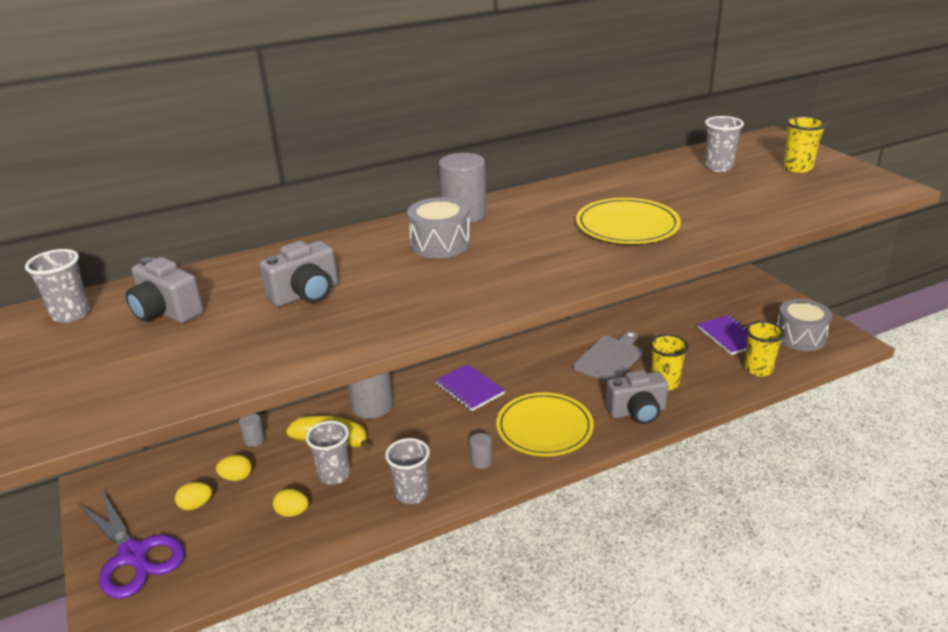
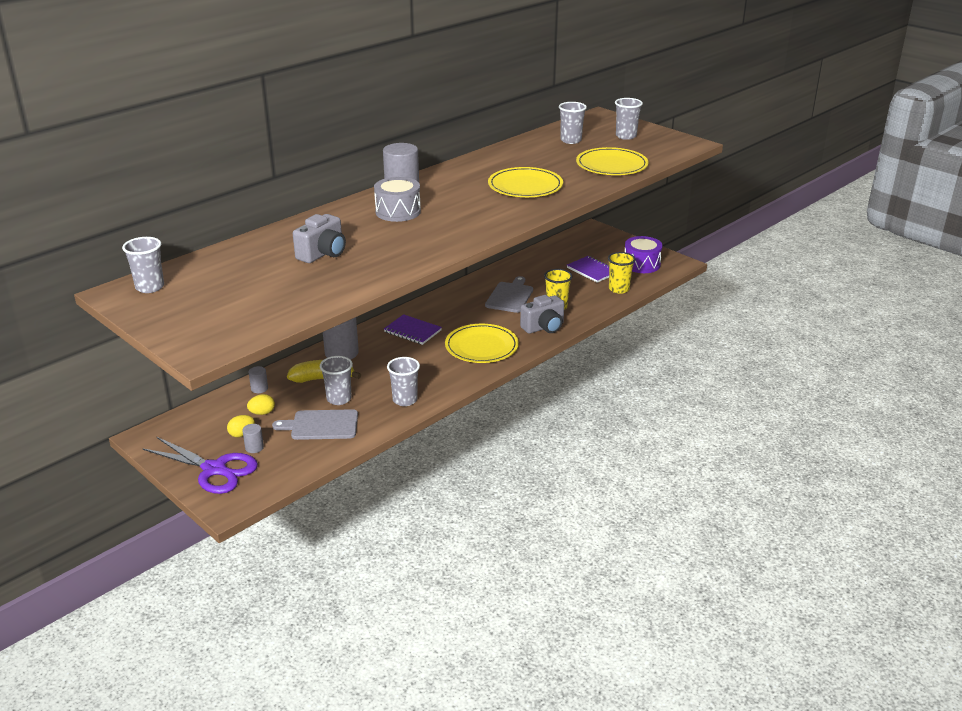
camera: 20 degrees left, 0 degrees up
(166, 312) = (225, 276): grey camera -> none
(292, 512) = (321, 425): yellow egg -> grey cutting board
(481, 461) = (445, 373): grey cylinder -> grey cylinder (254, 447)
(762, 207) = (611, 165): none -> yellow plate
(797, 168) = (626, 136): yellow cup -> grey cup
(800, 337) = (641, 264): grey drum -> purple drum

